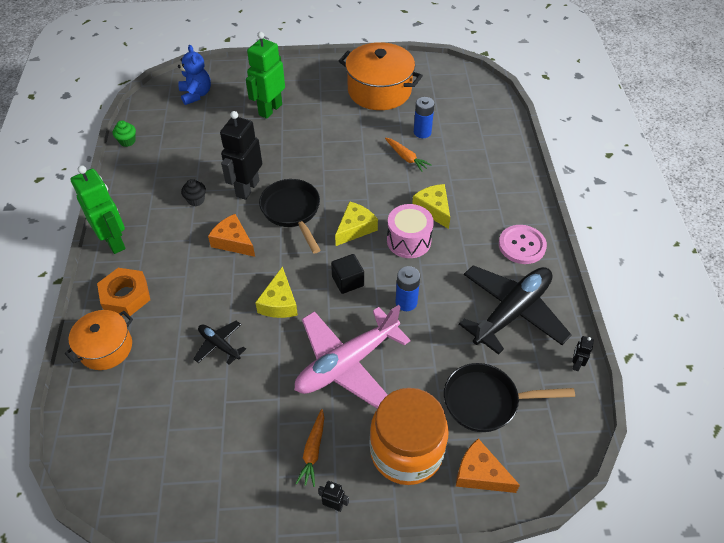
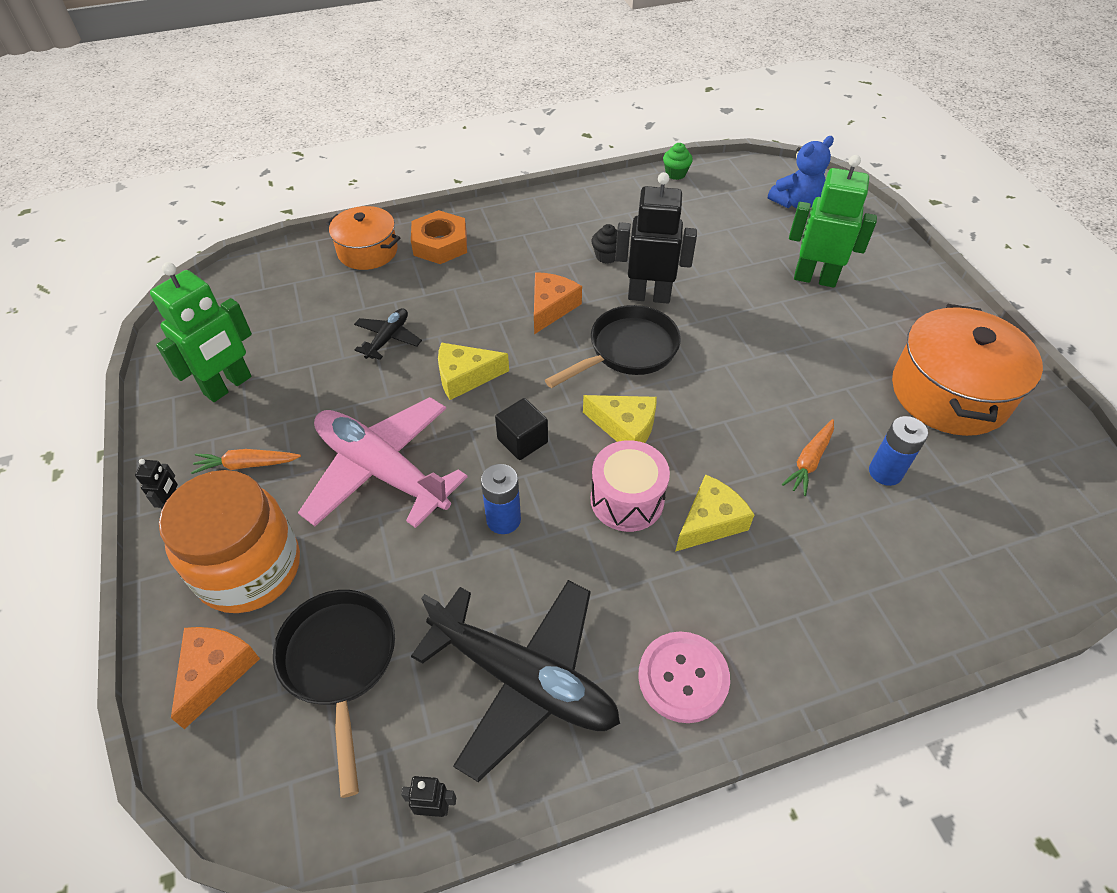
camera: 75 degrees right, 0 degrees up
(114, 241) = (515, 212): green robot -> green robot (228, 386)

